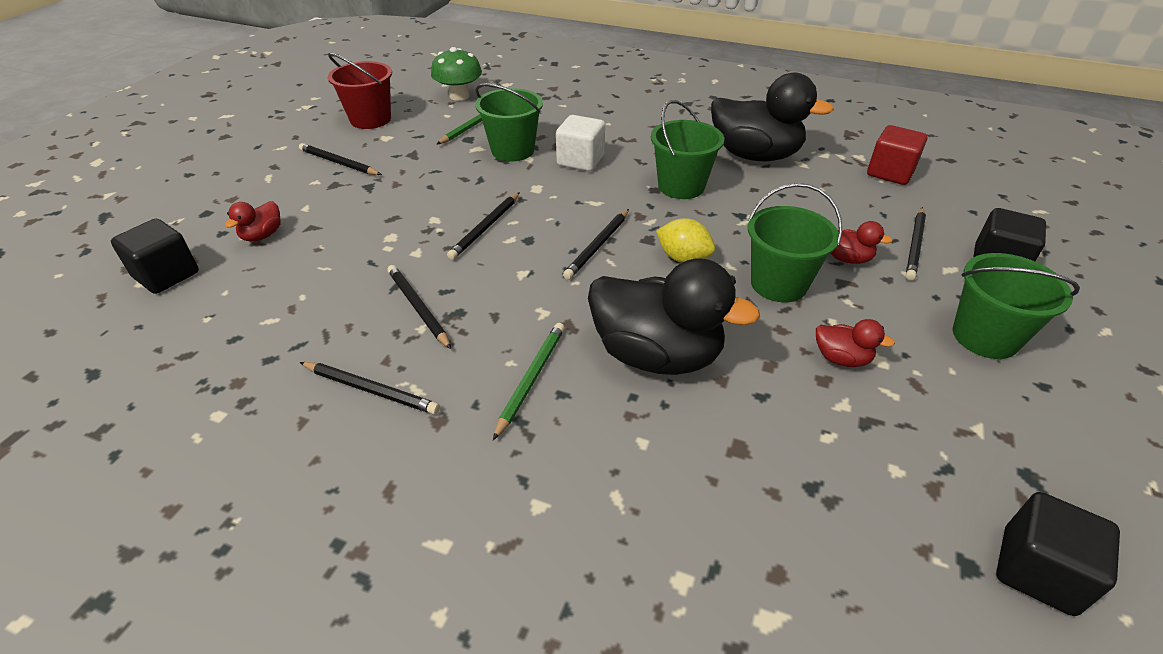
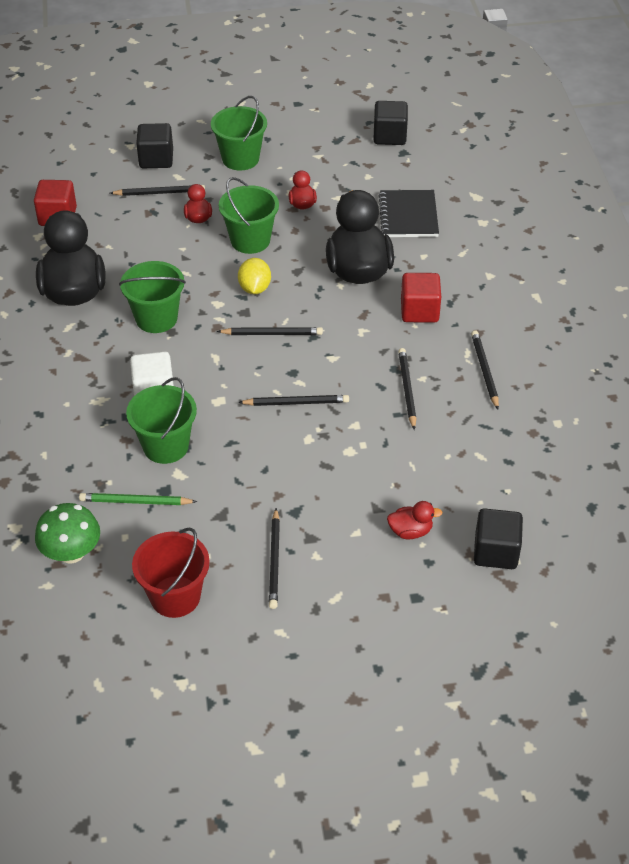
camera: 120 degrees left, 5 degrees up
(418, 308) = (407, 389): black pencil -> black pencil turned 150 degrees clockwise
(531, 379) = (419, 311): green pencil -> red cube
(755, 473) = (408, 216): none -> black notebook

